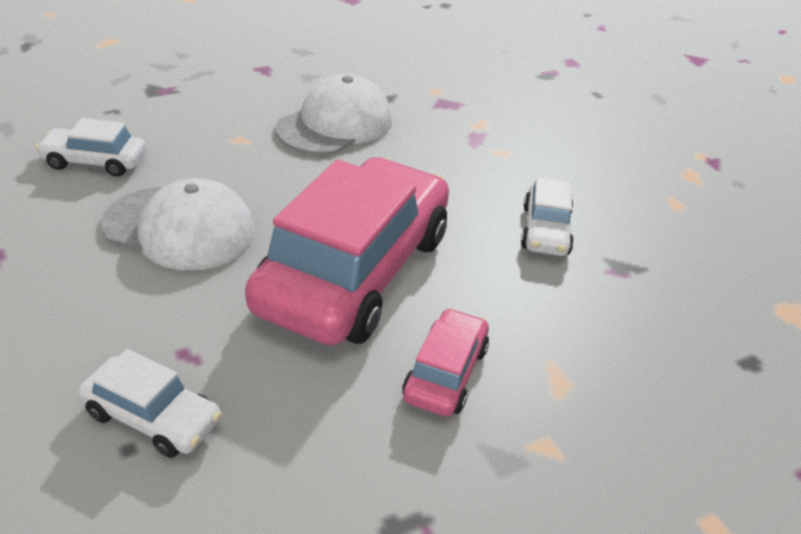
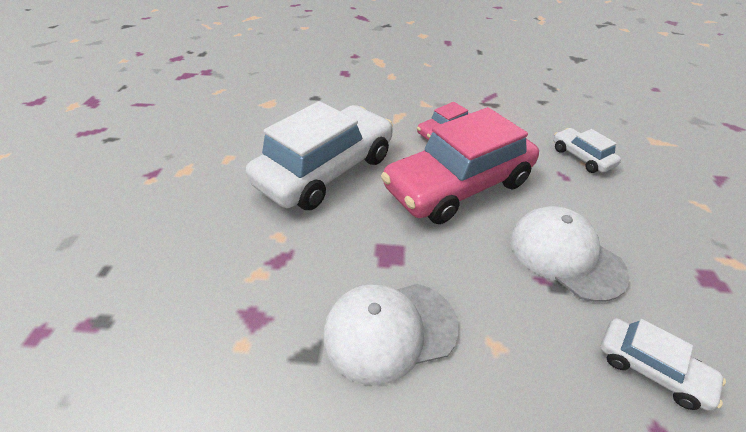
camera: 145 degrees left, 5 degrees up
(545, 230) = (326, 170): white car -> white car, size x2.23

